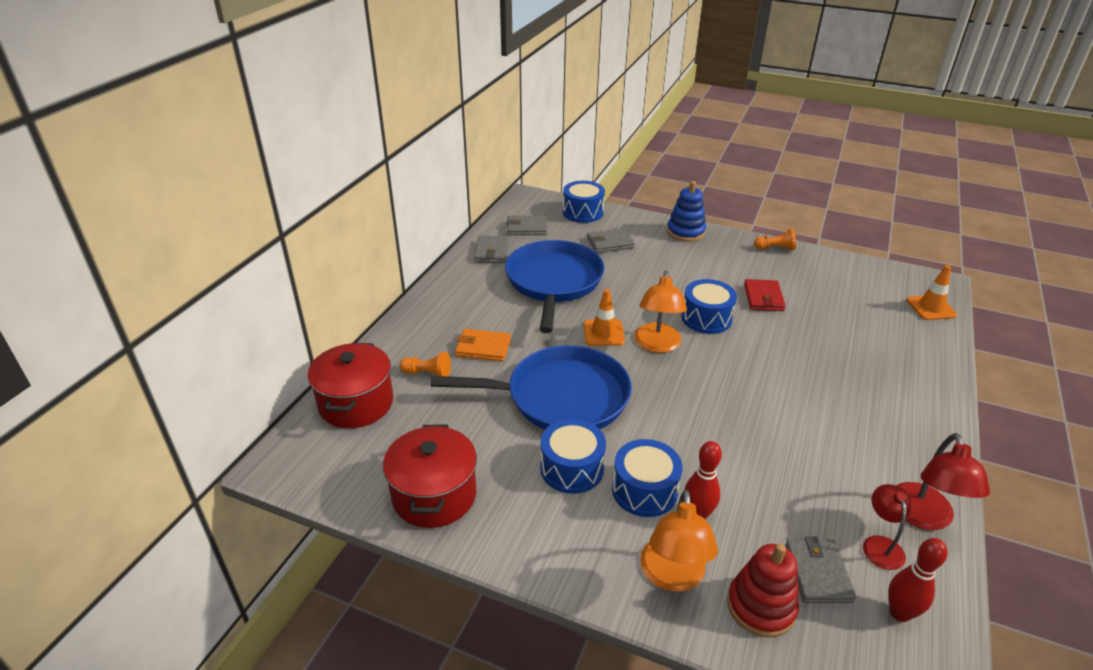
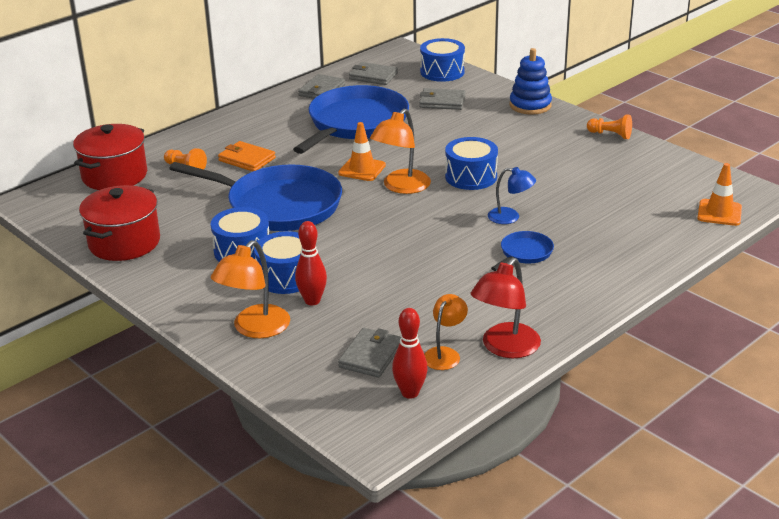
camera: 25 degrees right, 5 degrees down
(761, 606) = (304, 361): red stacking toy -> none
(763, 298) = (547, 172): red wallet -> none
(780, 355) = (510, 217): none -> blue lamp
(830, 393) = (524, 253): none -> blue pan
(880, 545) = (445, 354): red lamp -> orange lamp

